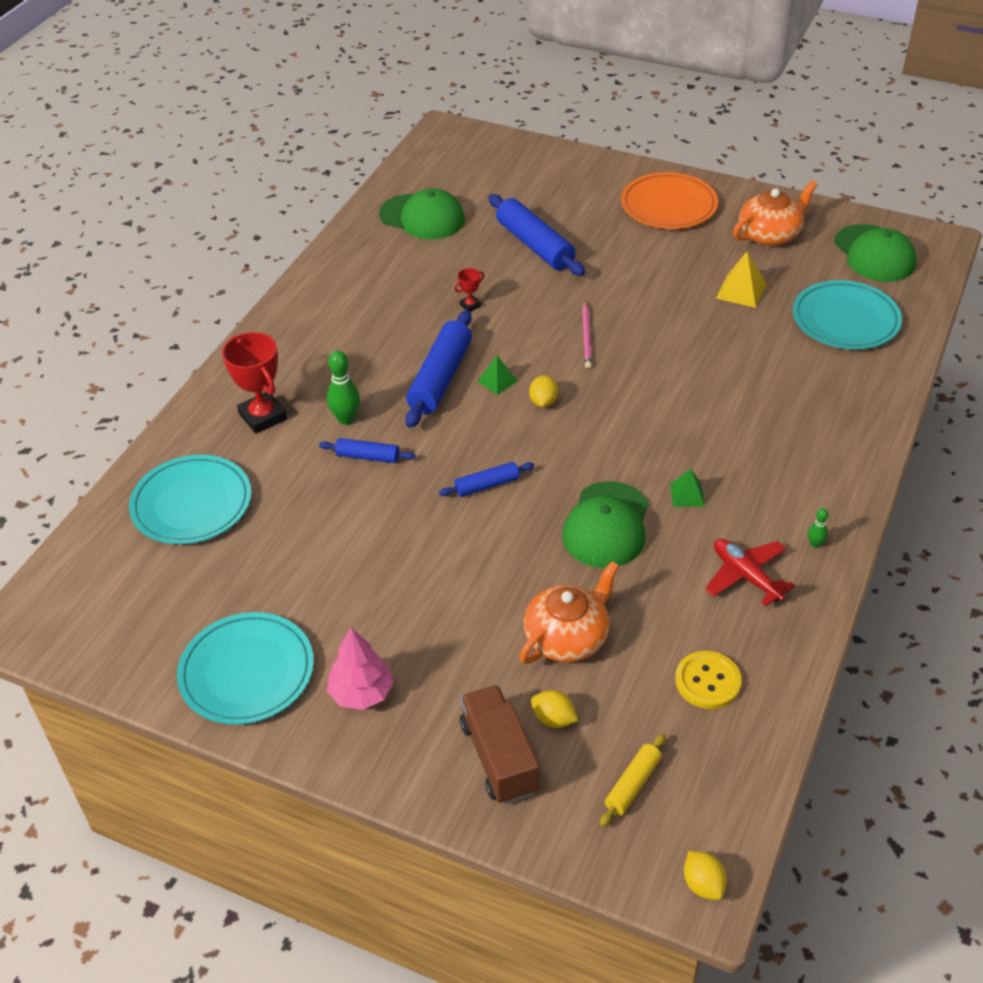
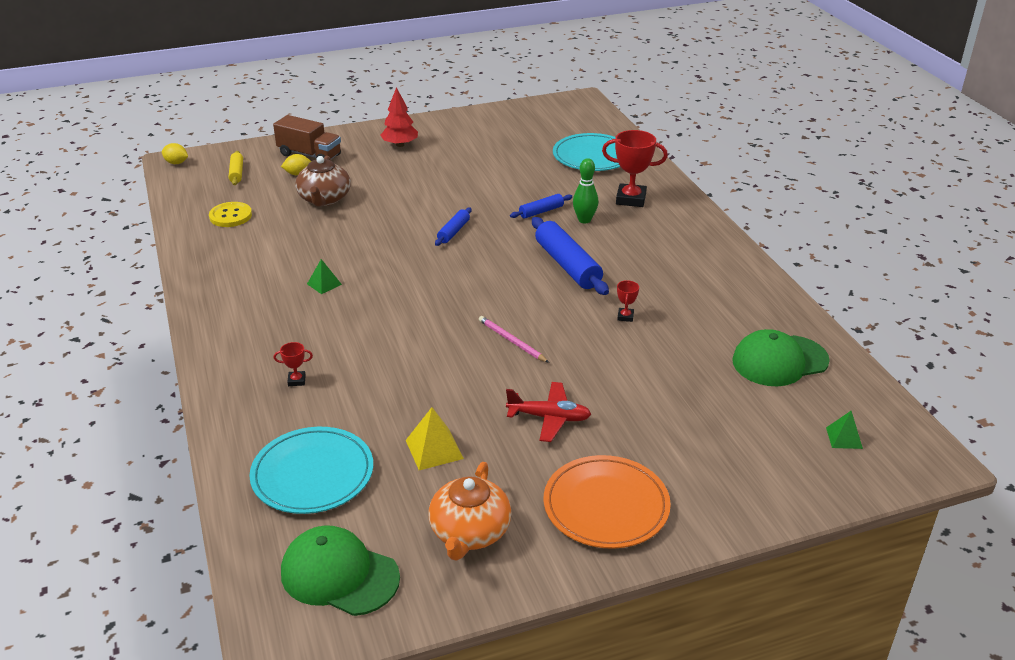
camera: 135 degrees right, 10 degrees down
(247, 672) = (461, 129): turquoise plate -> none
(361, 693) = (400, 145): pink tree -> red tree
(497, 381) = (529, 282): green pyramid -> green pyramid (844, 438)
(535, 245) = (657, 390): blue rolling pin -> none
(543, 402) = (482, 286): yellow lemon -> none
(567, 637) = (324, 199): orange teapot -> brown teapot
(606, 525) = (358, 247): green cap -> none
(746, 576) = (247, 264): red plane -> red plane (549, 418)
(800, 400) = (296, 380): none -> red trophy
(815, 544) = (214, 298): green bowling pin -> none

